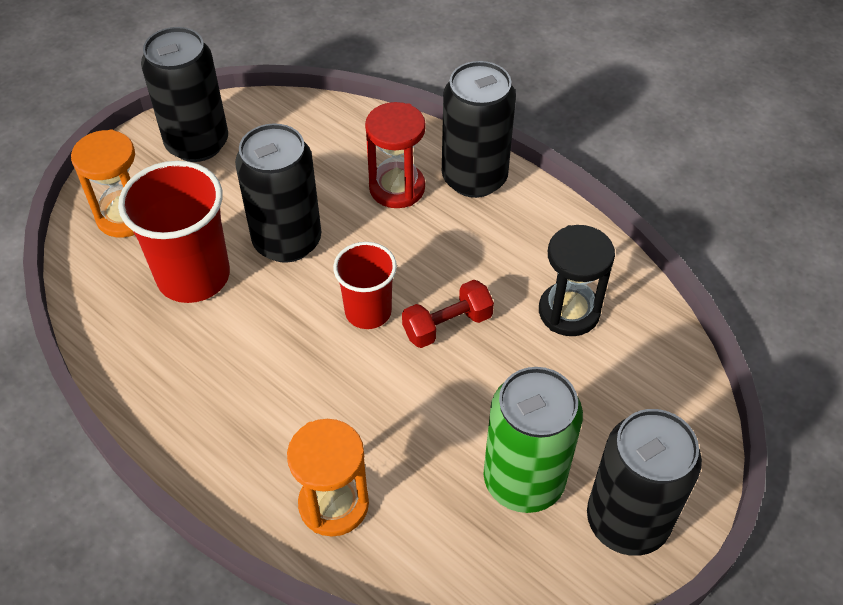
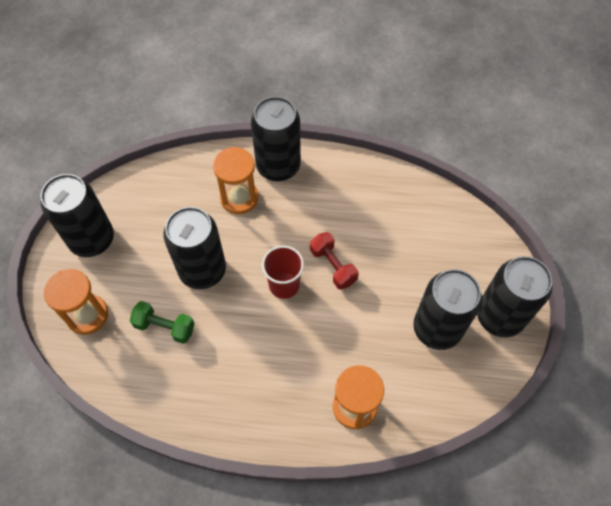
camera: 35 degrees left, 10 degrees up
(193, 276) = (165, 327): red cup -> green dumbbell
(397, 188) = (239, 198): red hourglass -> orange hourglass
(447, 325) = (333, 266): red dumbbell -> red dumbbell turned 60 degrees counterclockwise
(523, 480) = (437, 328): green can -> black can
(569, 311) = (389, 218): black hourglass -> none

